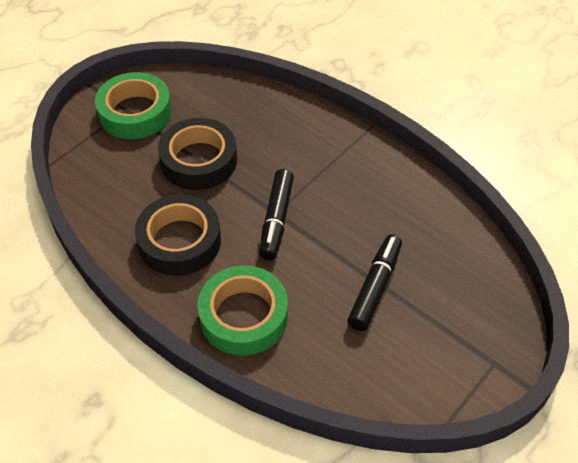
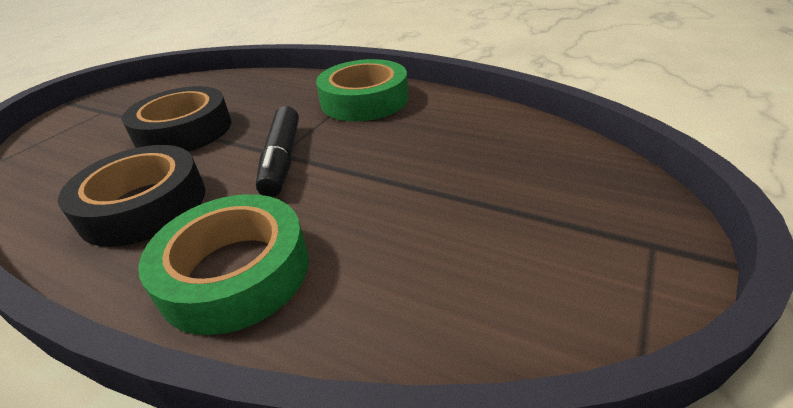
camera: 10 degrees left, 15 degrees down
(135, 112) = (114, 111): green tape -> green tape (364, 100)
(375, 287) = (431, 196): black marker -> none

